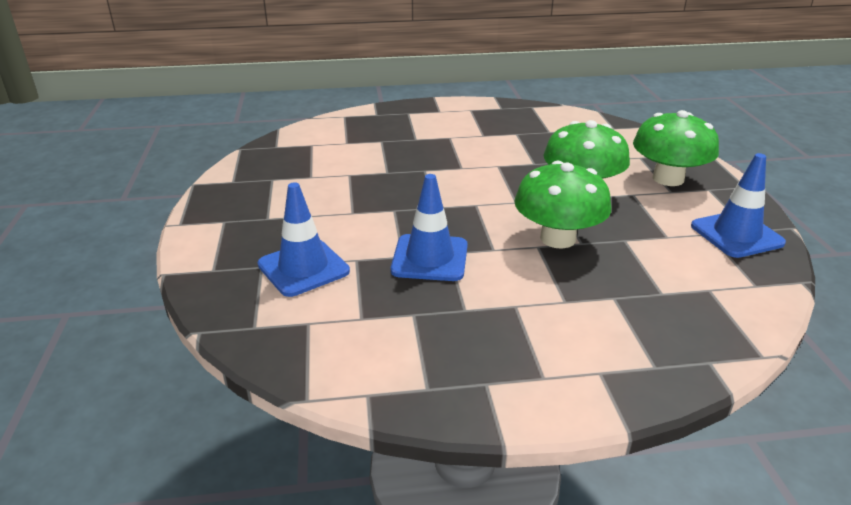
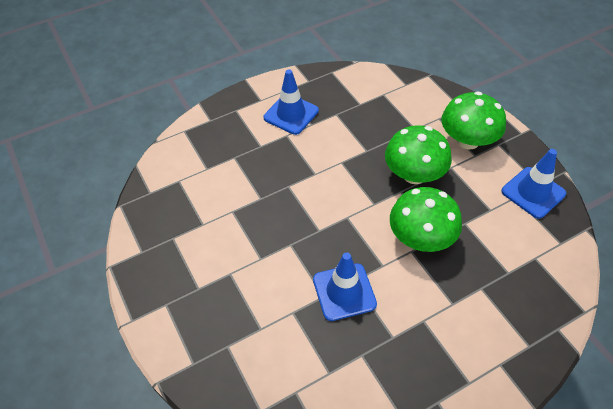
camera: 20 degrees left, 20 degrees up
(303, 268) = (260, 336): blue traffic cone -> blue traffic cone (291, 114)

